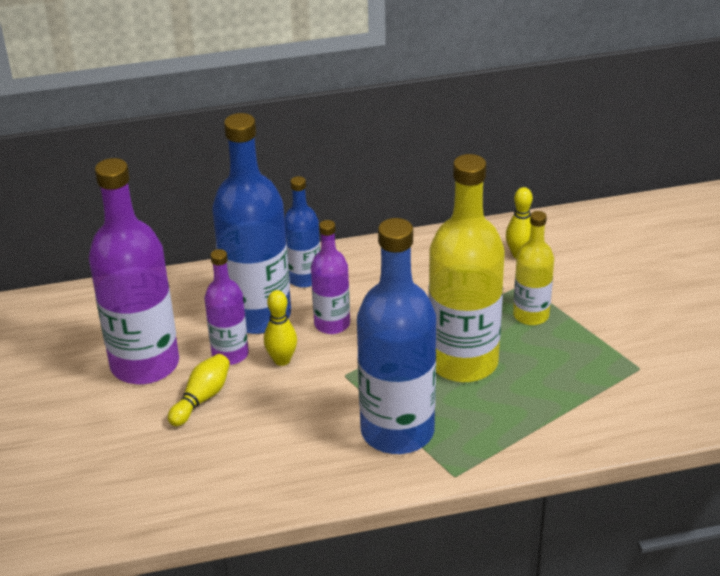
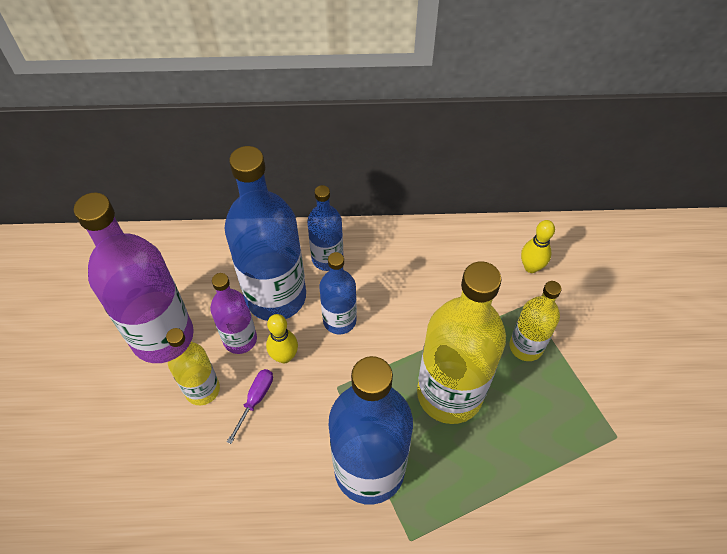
camera: 10 degrees right, 20 degrees up
(202, 398) = (202, 389): yellow bowling pin -> yellow bottle
(261, 398) = (255, 400): none -> purple screwdriver
(332, 324) = (339, 320): purple bottle -> blue bottle

